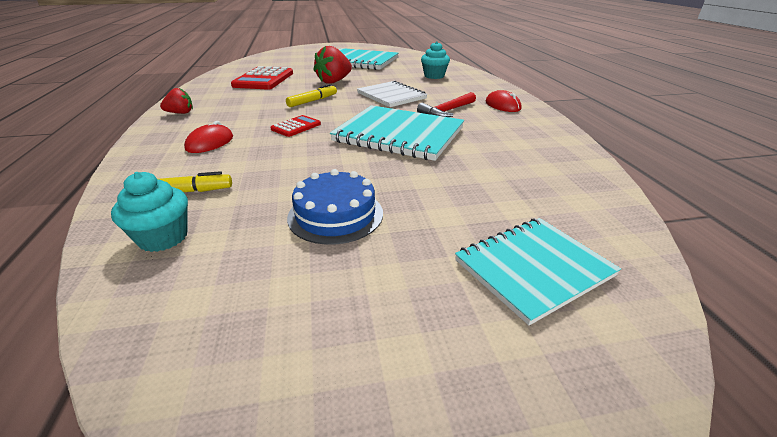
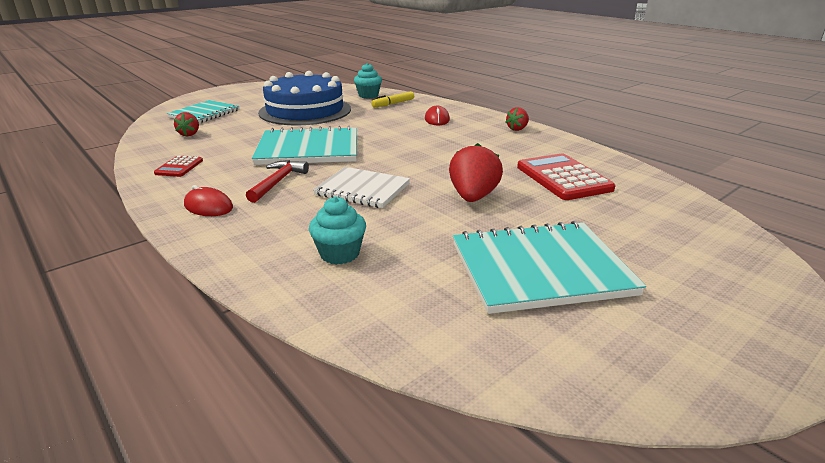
camera: 150 degrees right, 5 degrees down
(296, 127) = (402, 138): red calculator -> red calculator (179, 167)
(312, 101) = (438, 163): yellow marker -> none
(335, 215) = (305, 111): blue cake -> blue cake, size x1.87
(544, 198) = (189, 134): none -> red strawberry

